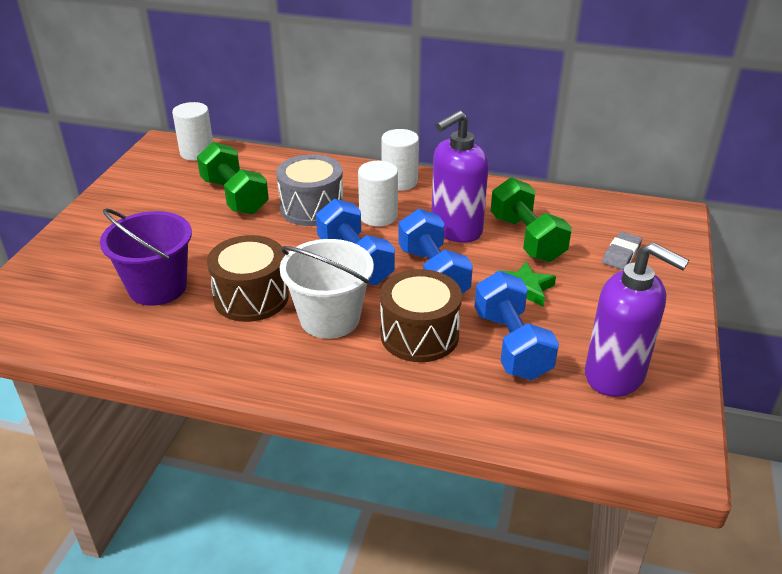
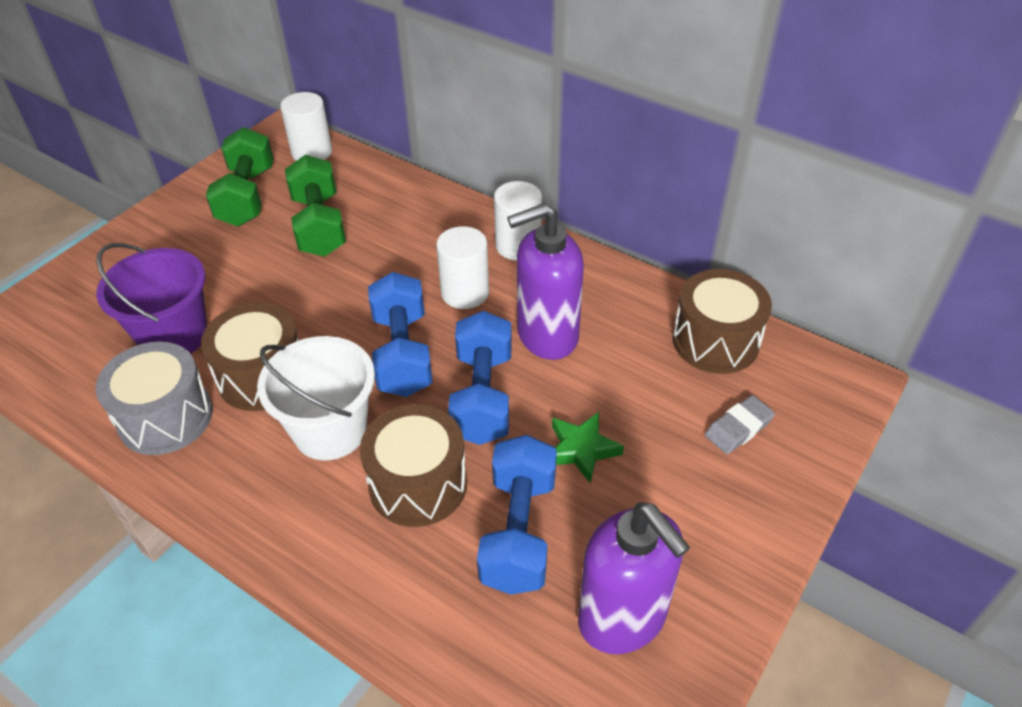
camera: 20 degrees right, 10 degrees up
(312, 208) = (395, 262): grey drum -> grey drum (165, 417)
(526, 238) = (627, 371): green dumbbell -> green dumbbell (247, 196)
(574, 210) = (715, 341): none -> brown drum

